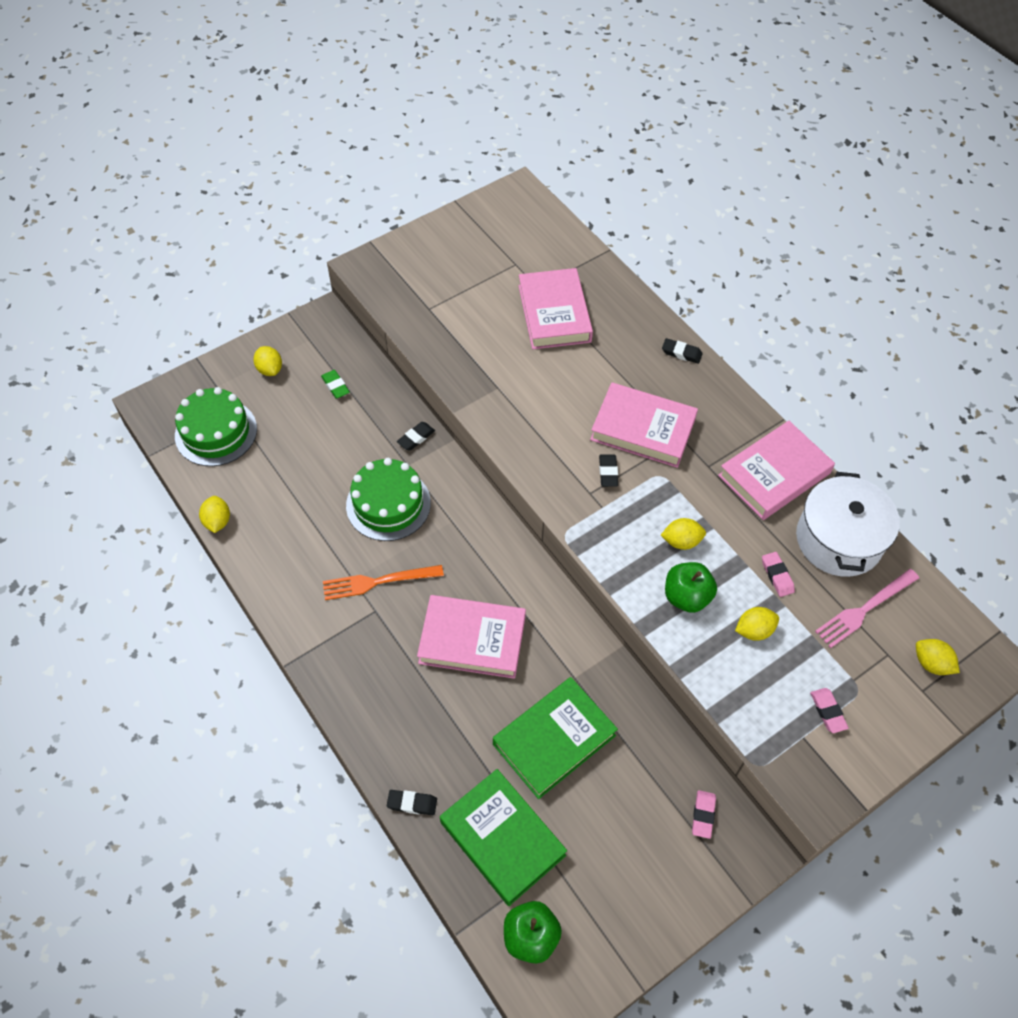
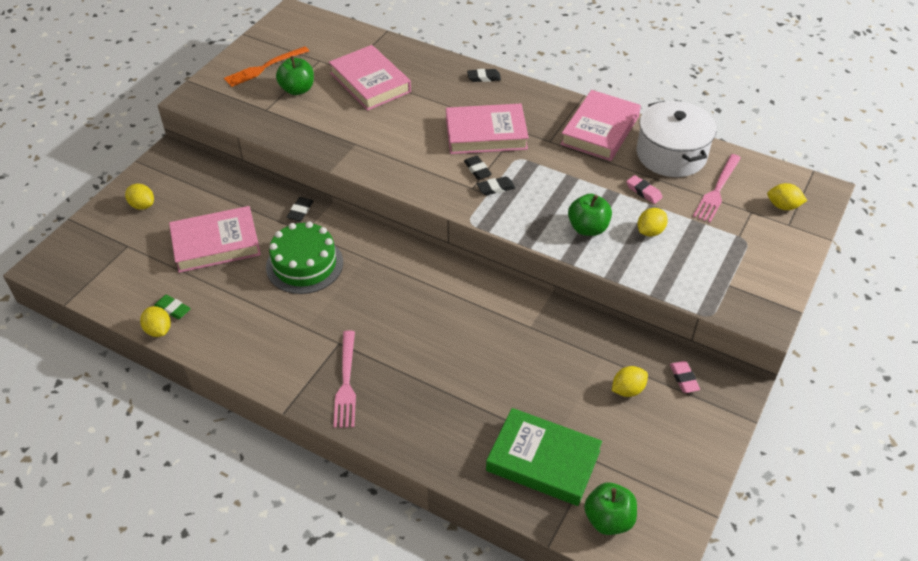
camera: 25 degrees left, 10 degrees down
(216, 432) = (119, 266): green cake -> none
(335, 386) = (208, 198): green eraser -> green eraser (173, 309)
(359, 660) = (346, 383): none -> pink fork
(377, 582) = (328, 322): orange fork -> orange fork (263, 68)
(412, 803) = (454, 467): black eraser -> black eraser (496, 188)
(472, 640) = (432, 332): pink book -> pink book (216, 244)
(474, 294) = (297, 89): none -> green apple
(554, 740) = (540, 375): green book -> none
(681, 541) = (561, 195): yellow lemon -> yellow lemon (627, 390)
(827, 711) = (734, 262): pink eraser -> none

